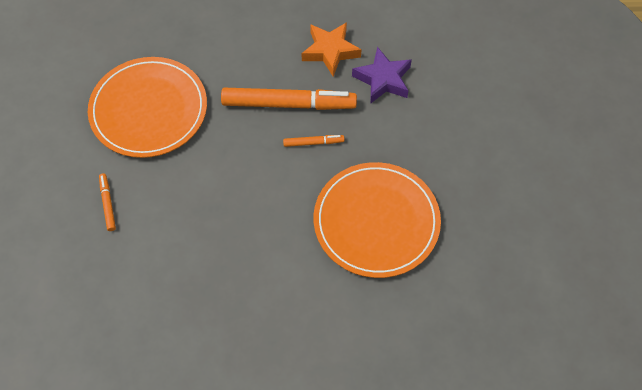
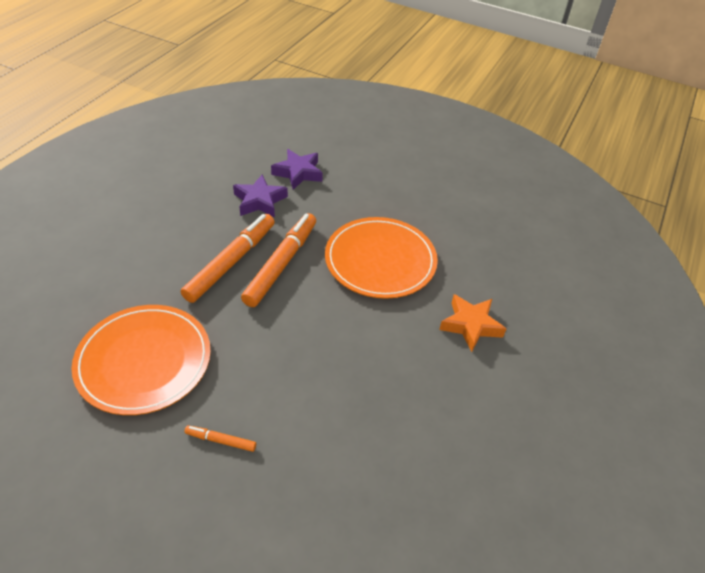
camera: 65 degrees left, 15 degrees down
(313, 143) = (281, 264): orange marker -> orange marker, size x2.25
(330, 51) = (205, 217): orange star -> orange star (470, 325)
(449, 87) = (298, 173): none -> purple star

